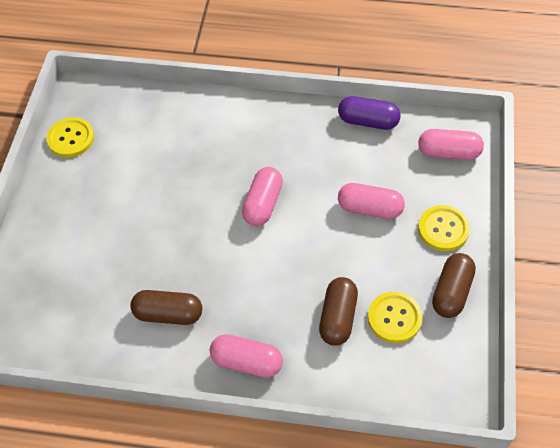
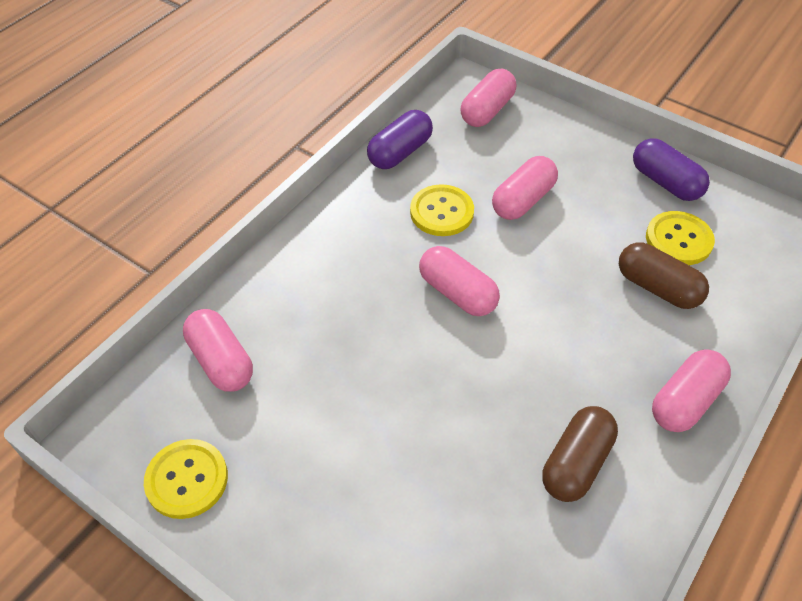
camera: 65 degrees left, 5 degrees down
(148, 115) = (221, 361): none -> pink capsule
(443, 229) = (583, 155): yellow button -> yellow button (441, 212)
(451, 292) = (665, 182): brown capsule -> purple capsule

